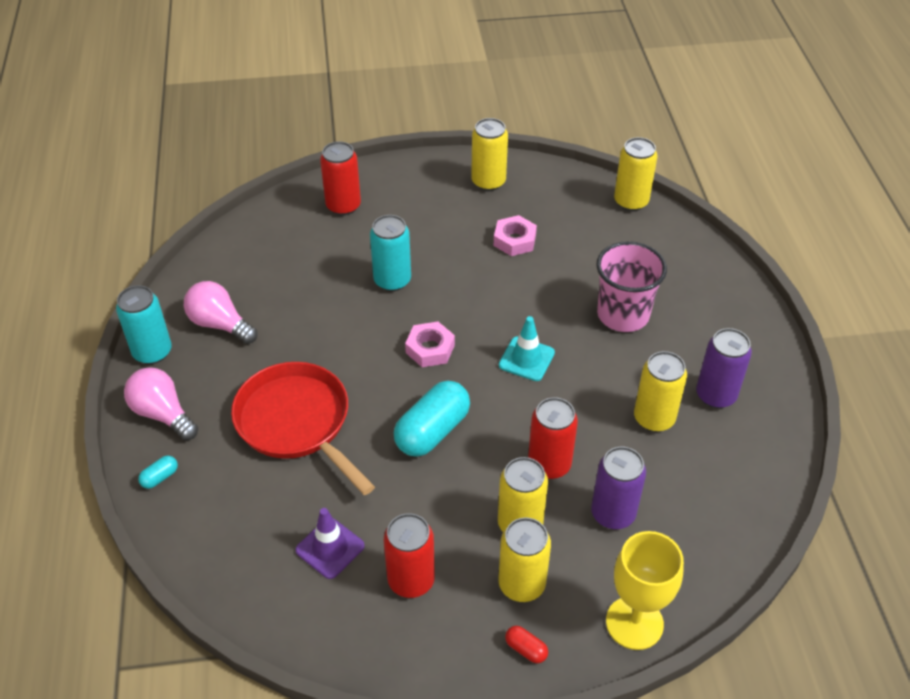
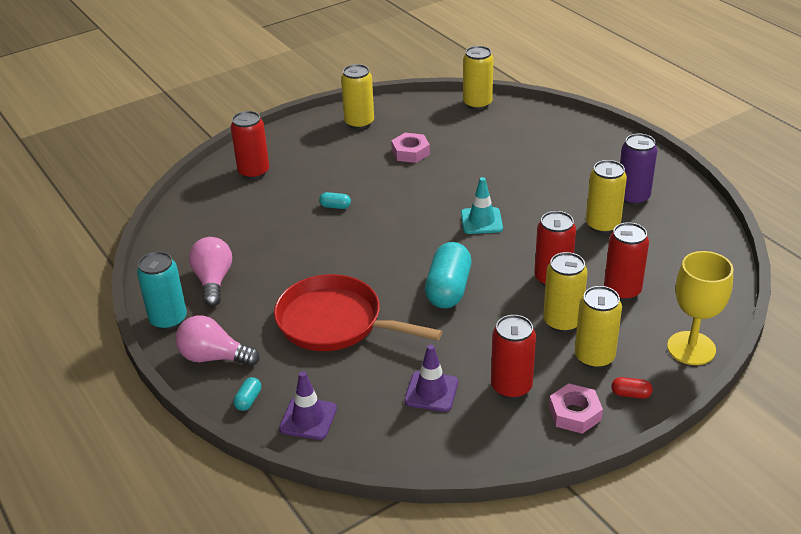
camera: 25 degrees left, 10 degrees down
(197, 524) = (308, 418): none -> purple traffic cone
(220, 324) = (213, 281): pink light bulb -> pink light bulb turned 75 degrees clockwise
(392, 280) = (335, 206): turquoise can -> turquoise capsule
(430, 349) = (402, 239): pink nut -> pink nut (574, 413)
(613, 513) = (622, 290): purple can -> red can
(623, 314) = (529, 172): pink cup -> none

